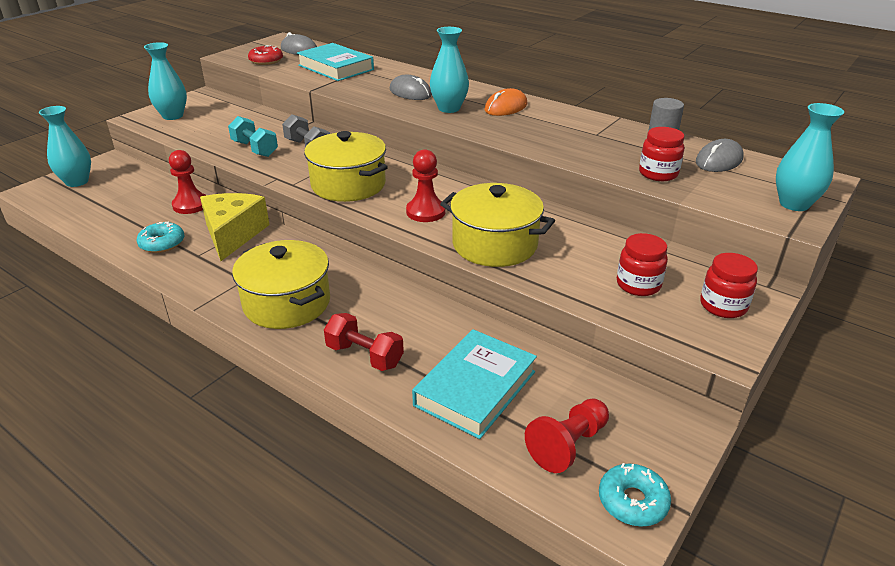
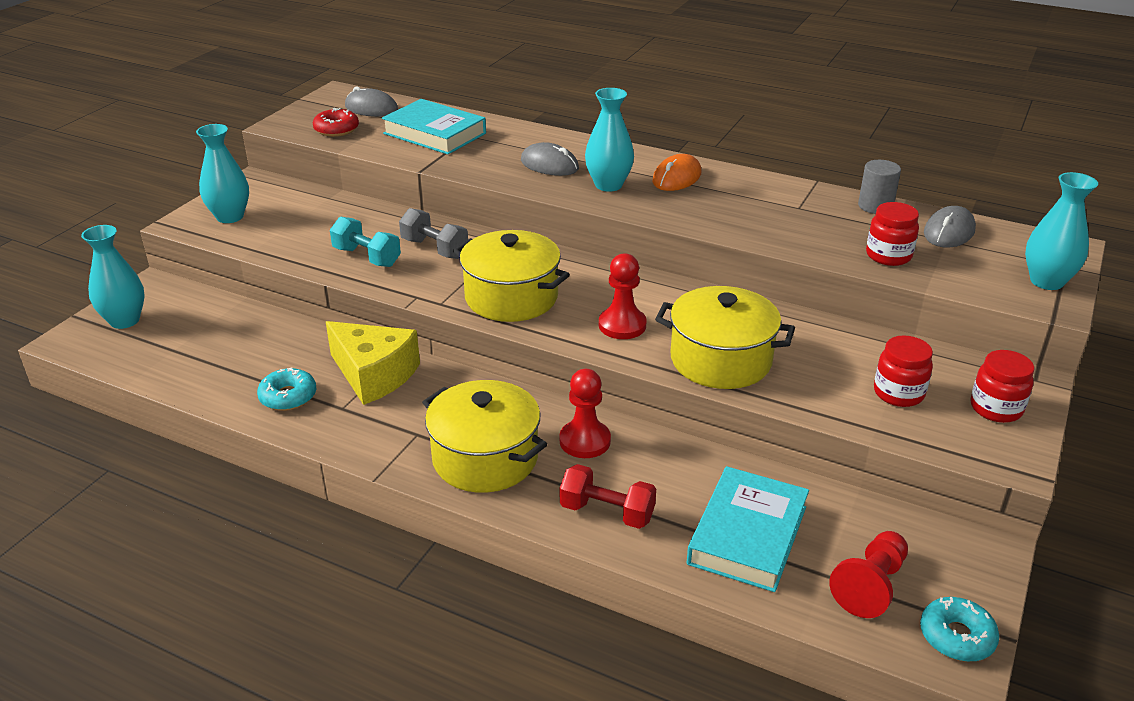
camera: 10 degrees left, 0 degrees up
(190, 205) = (298, 339): red pawn -> red pawn (585, 441)
(233, 234) = (374, 375): yellow cheese -> yellow cheese turned 135 degrees clockwise

